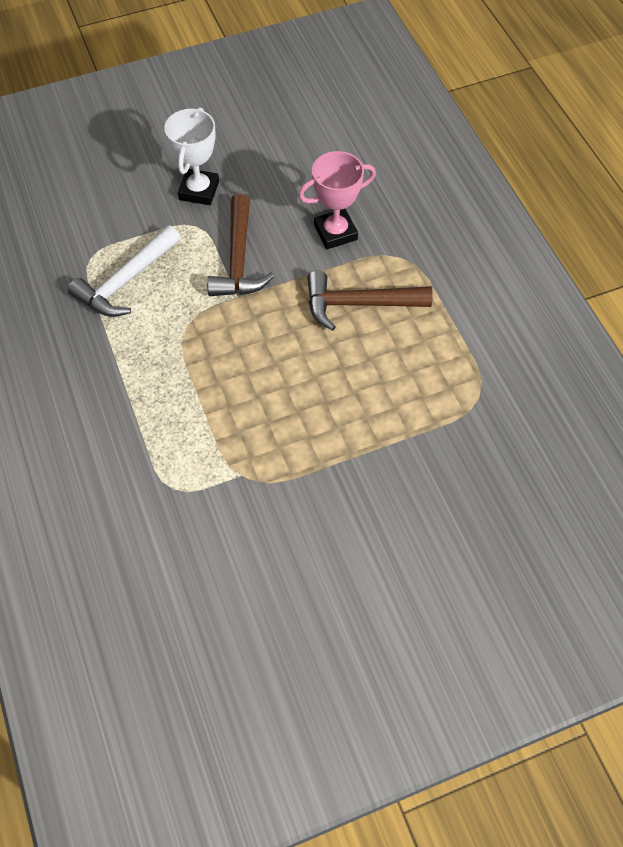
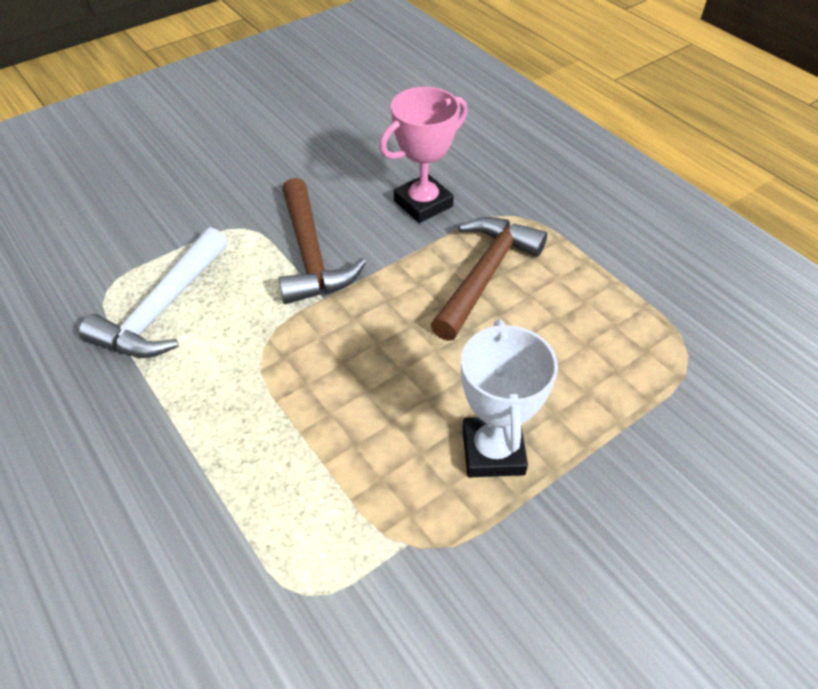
camera: 15 degrees left, 10 degrees down
(199, 190) = (237, 189): white trophy -> white trophy (493, 451)
(359, 304) = (485, 275): brown hammer -> brown hammer turned 135 degrees clockwise

